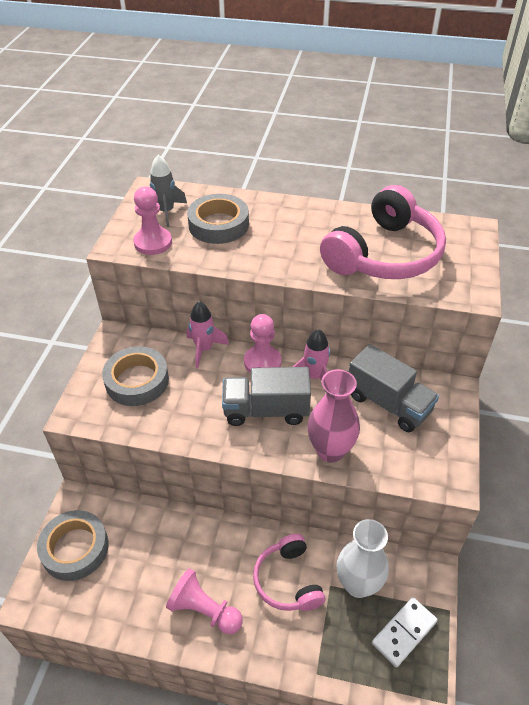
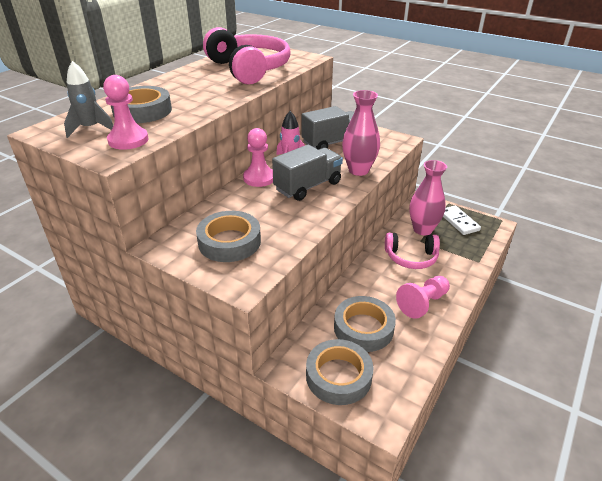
camera: 70 degrees left, 10 degrees down
(145, 555) = (363, 328): none -> grey tape
(204, 349) = (222, 201): pink rocket -> none
(266, 410) = (308, 186): grey truck -> grey truck turned 150 degrees counterclockwise
(358, 584) = (422, 229): white vase -> pink vase

